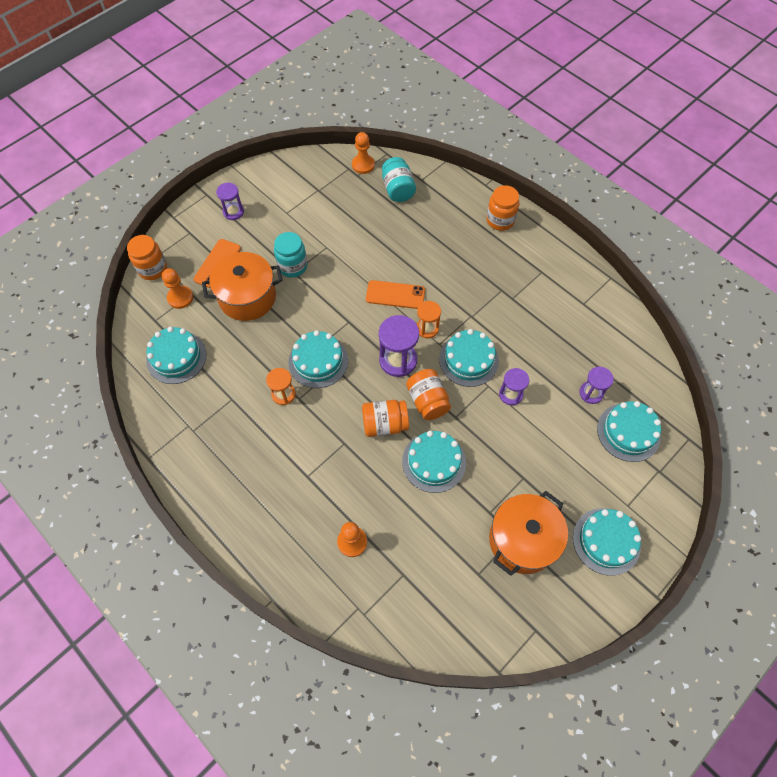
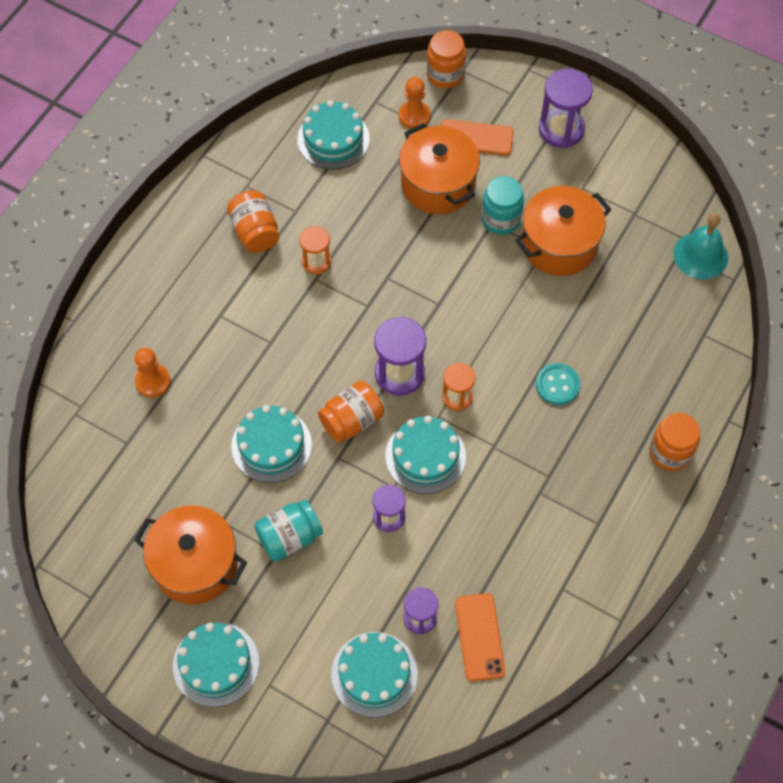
camera: 75 degrees right, 0 degrees up
(233, 212) = (561, 129): purple hourglass -> purple hourglass, size x1.62
(318, 361) = (372, 285): turquoise cake -> none
(326, 237) = (559, 244): none -> orange pot
(363, 165) = (700, 255): orange pawn -> turquoise bell
(385, 424) = (307, 380): orange jar -> orange jar (255, 232)
(395, 295) = (497, 347): orange phone -> orange phone (479, 637)
(398, 189) = (674, 309): turquoise jar -> turquoise jar (289, 537)
(435, 267) = (557, 385): none -> turquoise button

